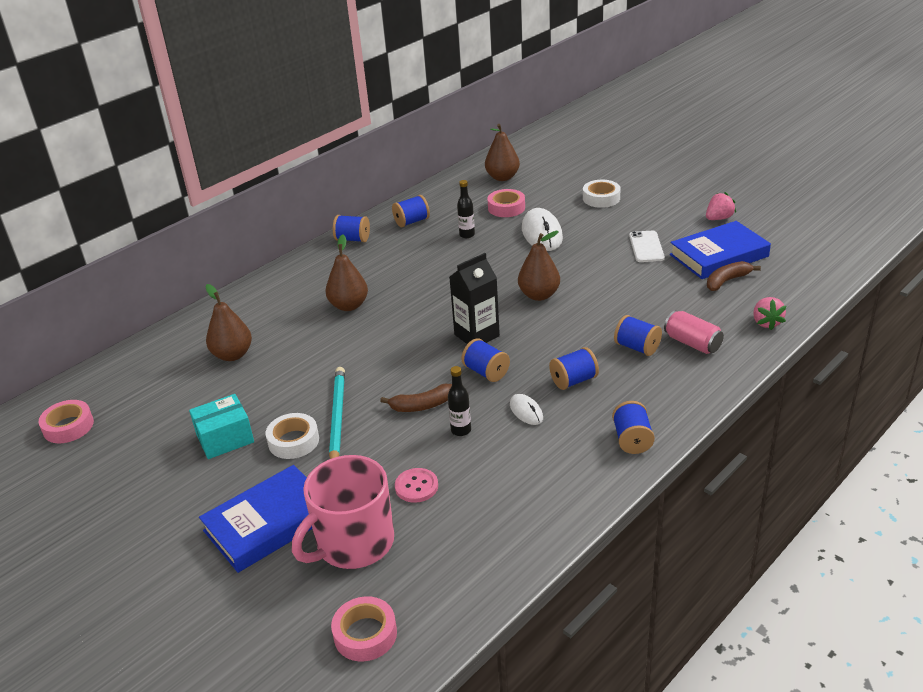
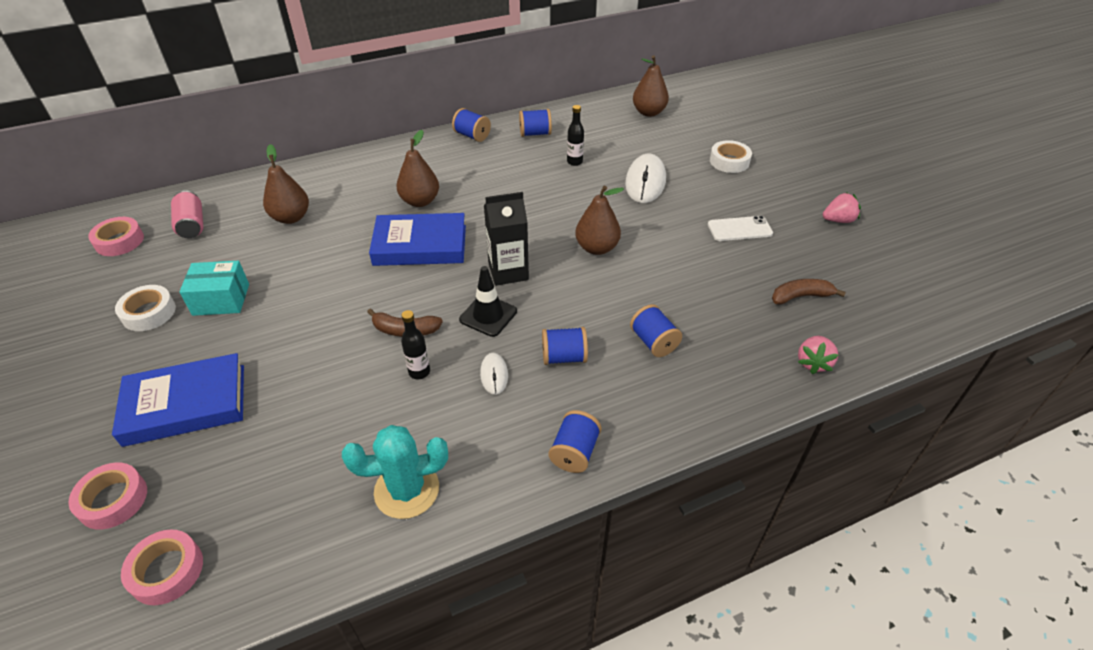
camera: 20 degrees right, 10 degrees up
(293, 441) = (271, 325): white tape -> white tape (149, 313)
(337, 417) = (325, 314): turquoise pencil -> none
(353, 543) = (235, 459): pink mug -> none
(416, 486) = (335, 419): pink button -> none
(486, 372) = (488, 315): blue spool -> black traffic cone
(506, 208) = (630, 145): pink tape -> pink tape (113, 500)
(520, 510) = (407, 490): none -> turquoise cactus
(646, 247) = (739, 229): white phone -> white phone turned 60 degrees clockwise
(692, 343) = (715, 358): pink can -> pink can (192, 225)
(718, 255) = (810, 263): blue book -> blue book (420, 245)

